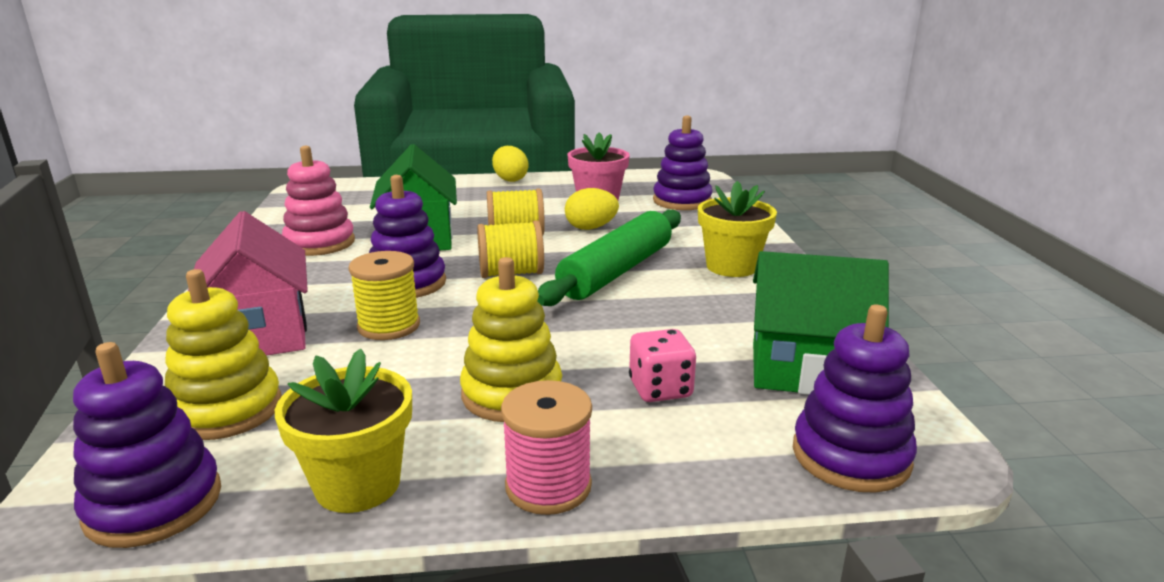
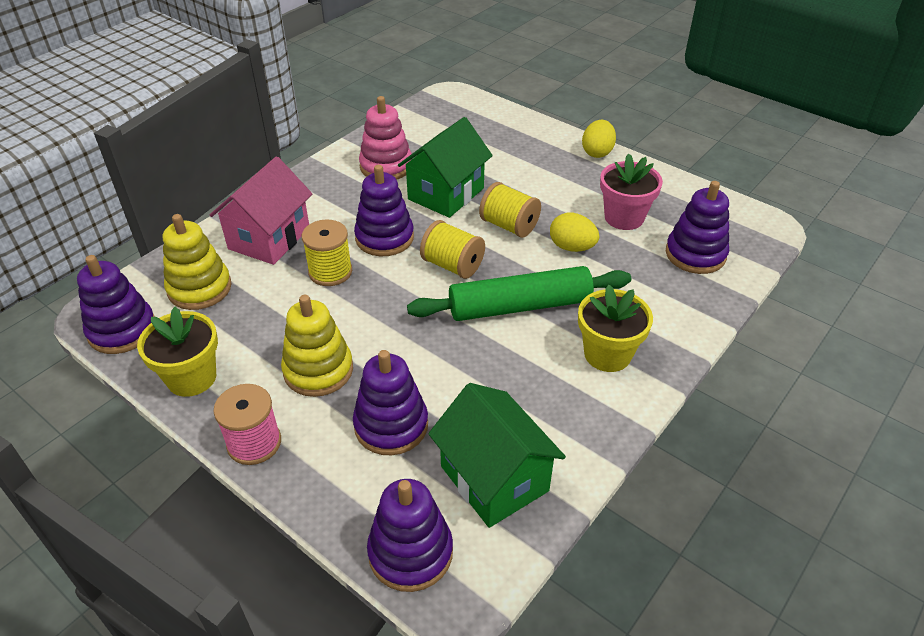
camera: 45 degrees right, 20 degrees up
(660, 389) = (391, 425): pink dice -> purple stacking toy

